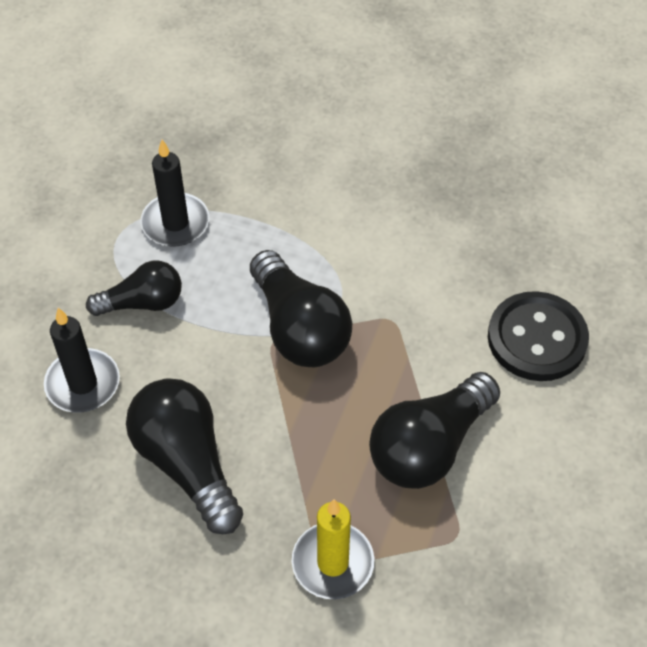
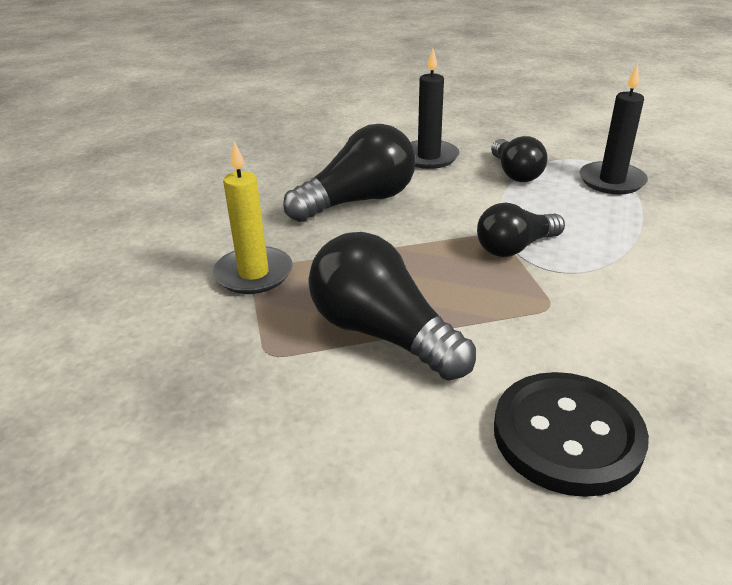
camera: 90 degrees right, 20 degrees down
(299, 329) = (515, 247): black light bulb -> black light bulb, size x0.64

